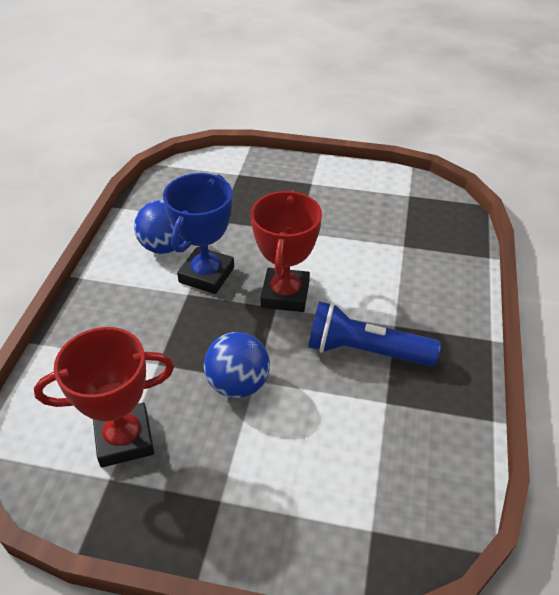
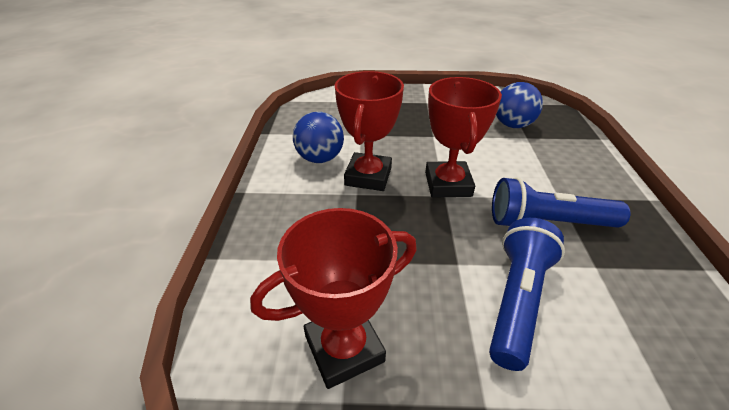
camera: 10 degrees left, 5 degrees down
(206, 275) = (368, 176): blue trophy -> red trophy
(238, 384) = (443, 270): blue ball -> blue ball (512, 125)
(293, 421) = (517, 299): none -> blue flashlight

